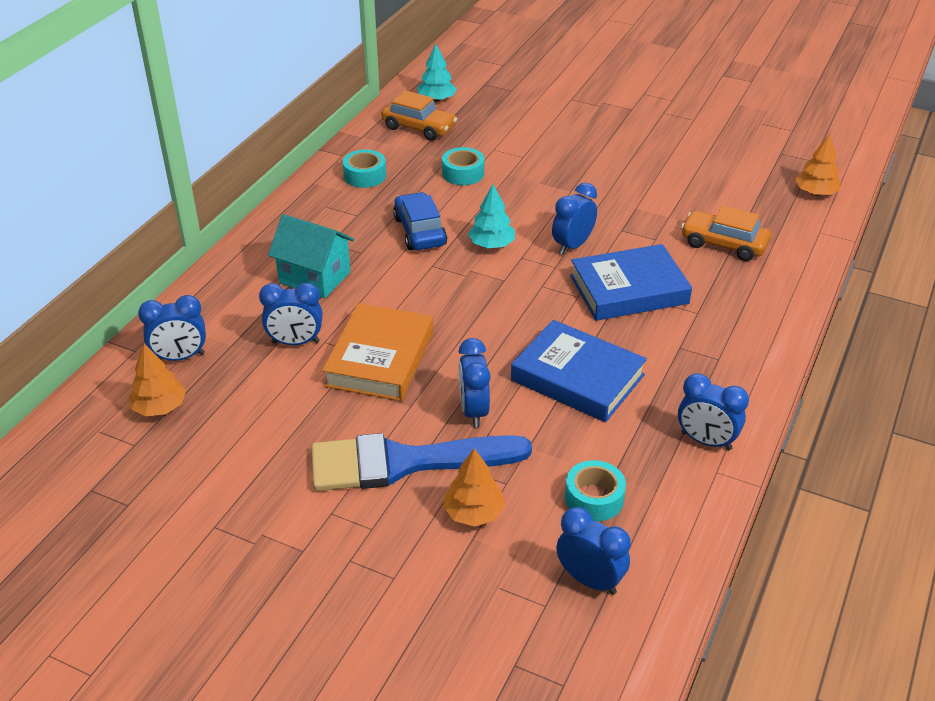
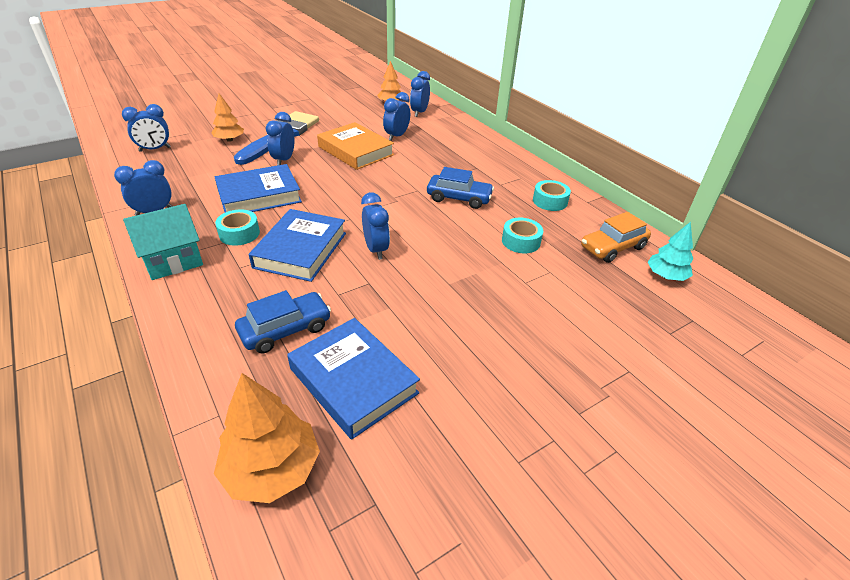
camera: 120 degrees right, 0 degrees up
(314, 277) = (446, 154): turquoise house -> turquoise house (173, 261)
(473, 411) = (284, 160): blue clock -> blue clock turned 105 degrees counterclockwise
(491, 245) = (415, 218): turquoise tree -> none
(594, 498) = (185, 167): turquoise tape -> turquoise tape (239, 233)
(722, 193) = (353, 381): none -> blue book
(723, 244) = (285, 329): orange car -> blue car
(815, 193) = (272, 469): orange tree -> orange tree, size x1.54

